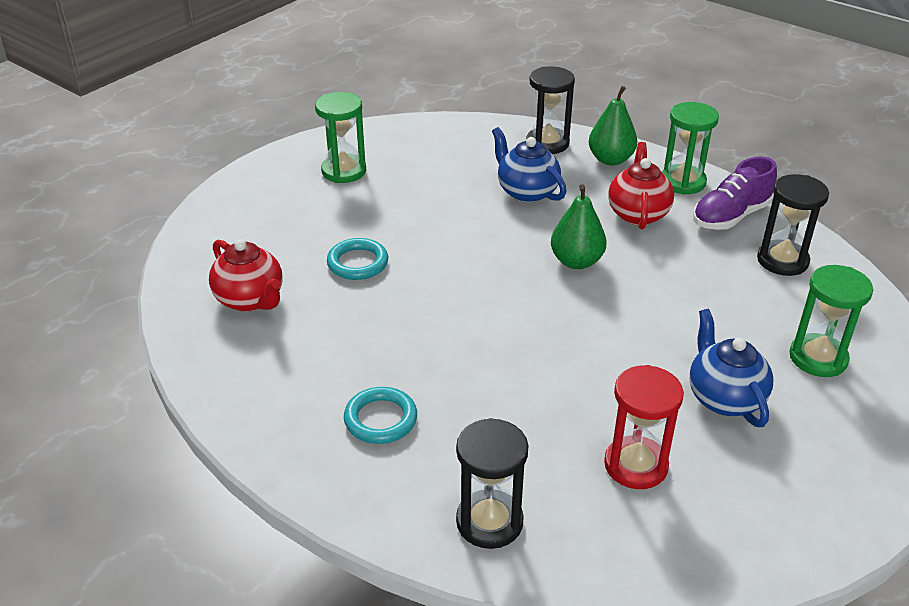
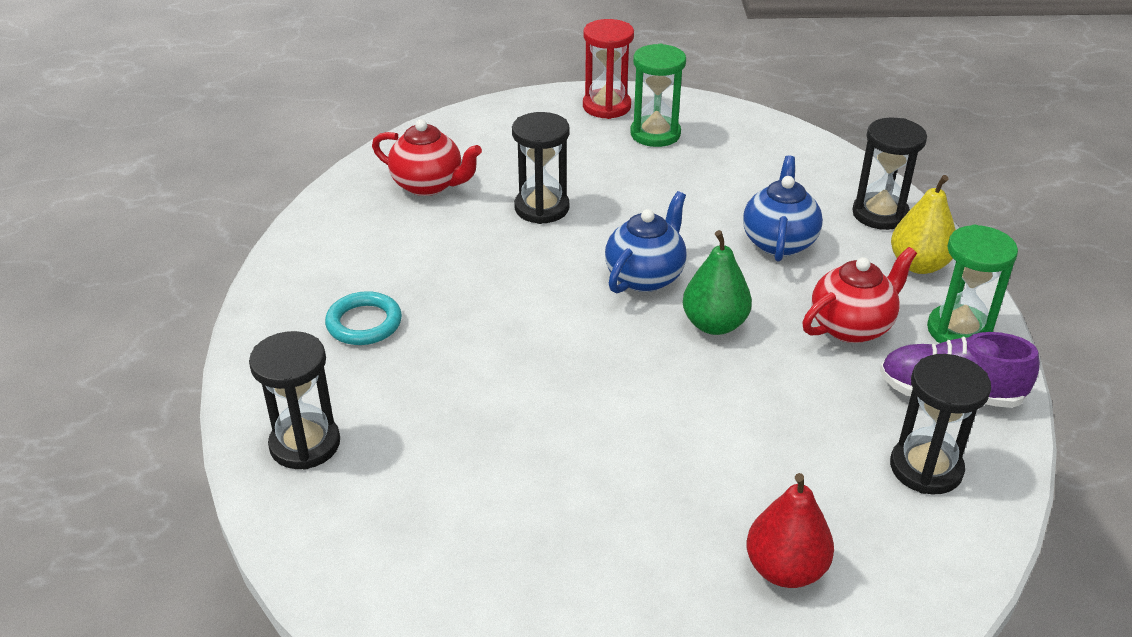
camera: 50 degrees right, 0 degrees up
(250, 300) = (428, 185): red teapot -> red teapot turned 75 degrees counterclockwise
(357, 263) = (541, 208): turquoise ring -> black hourglass
(610, 159) = (918, 265): green pear -> yellow pear
(635, 465) = (464, 502): red hourglass -> red hourglass (606, 106)
(724, 398) = (630, 522): blue teapot -> blue teapot (645, 276)
(818, 358) = (785, 569): green hourglass -> red pear

